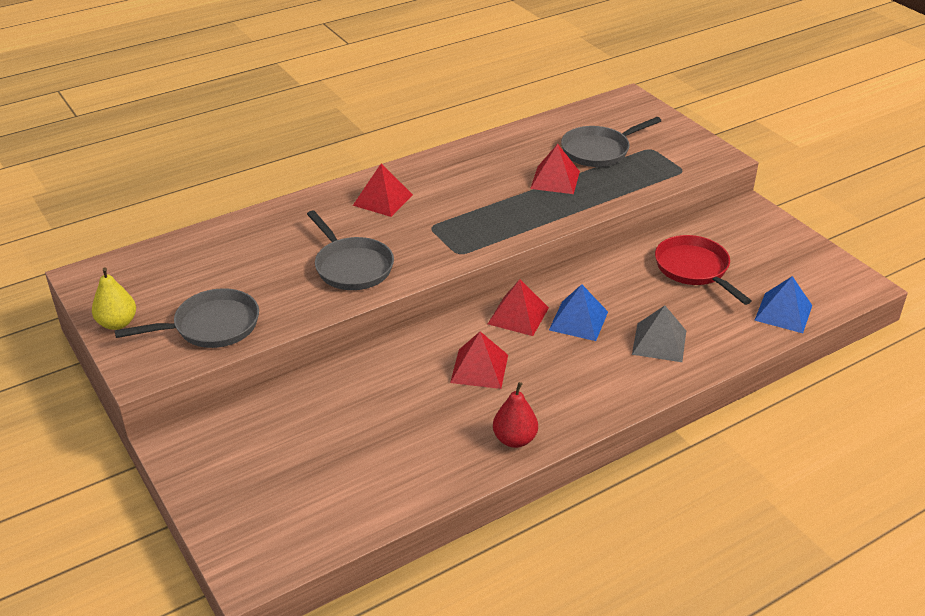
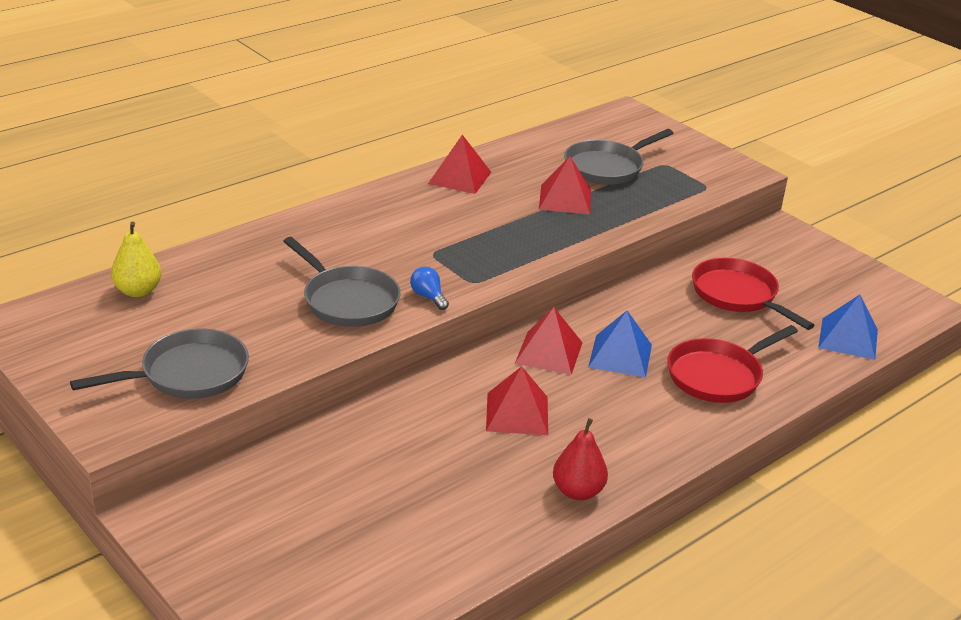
camera: 10 degrees left, 5 degrees down
(117, 323) = (66, 375): yellow pear -> yellow pear (138, 291)
(383, 200) = (367, 225): red pyramid -> red pyramid (459, 177)
(419, 265) = (428, 297): none -> blue light bulb
(659, 342) = (718, 375): grey pyramid -> red pan

